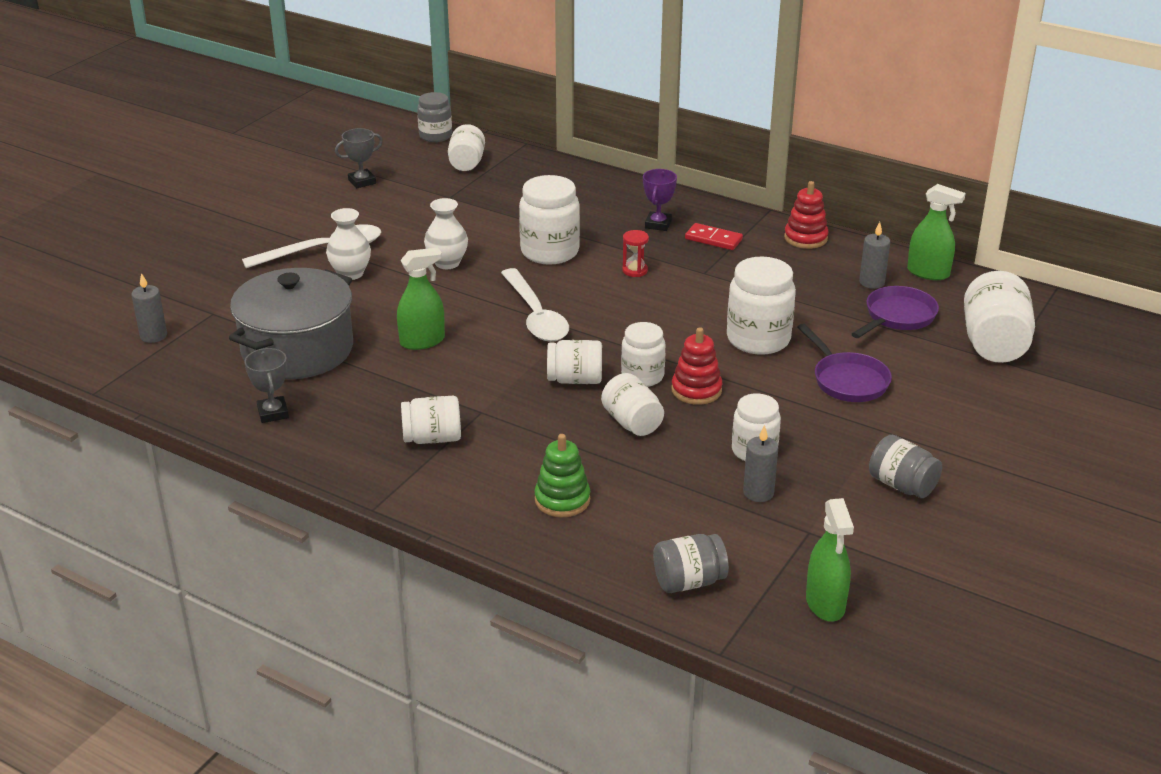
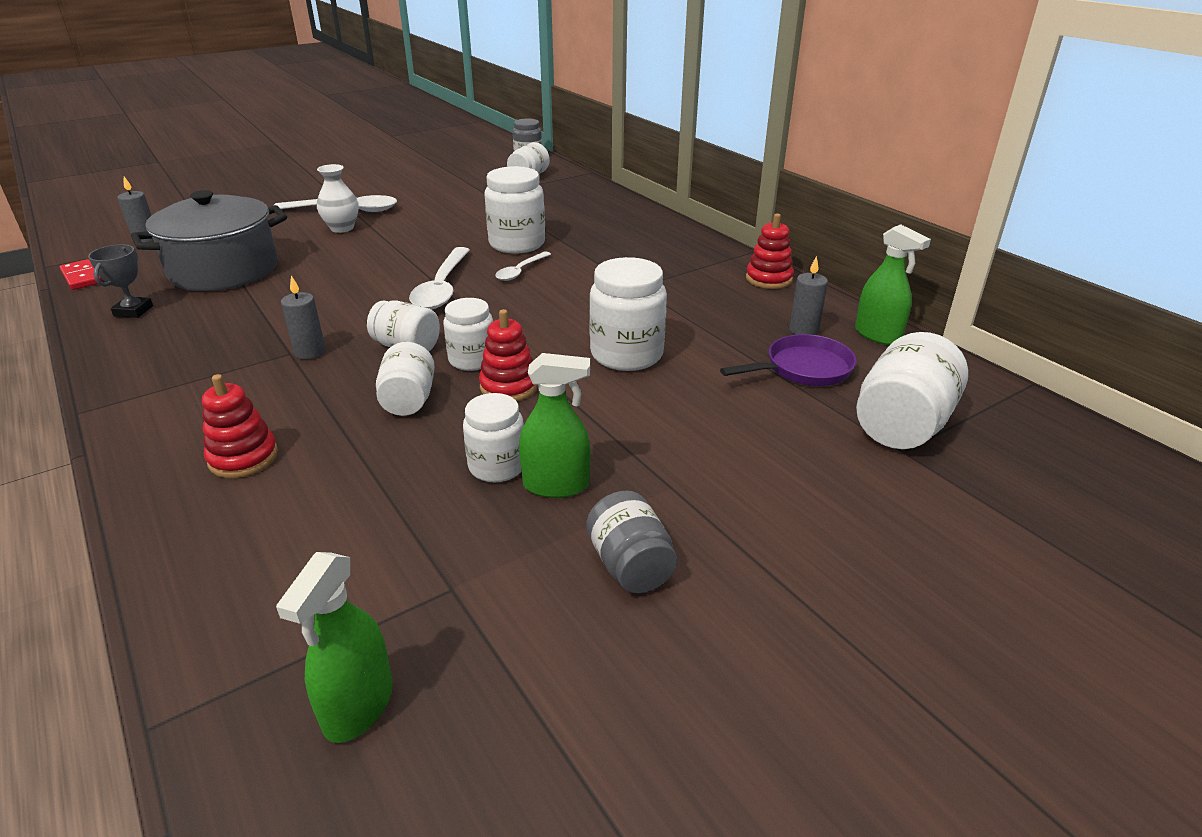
camera: 25 degrees right, 0 degrees up
(362, 181) = (436, 175): grey trophy -> none
(422, 341) = (324, 286): green spray bottle -> green spray bottle (556, 485)
(432, 438) = (218, 364): white jar -> none
(447, 263) = (424, 235): white vase -> none
(562, 500) = (243, 457): green stacking toy -> red stacking toy
(586, 281) = (520, 271): none -> white spoon
(635, 270) = (573, 272): red hourglass -> none
(658, 224) = (636, 242): purple trophy -> none
(689, 581) = (241, 603): grey jar -> none
(713, 239) = (675, 263): red domino -> red domino (82, 277)
(758, 493) = (447, 517): grey candle -> grey candle (310, 352)
(847, 380) = (683, 419): purple pan -> none

